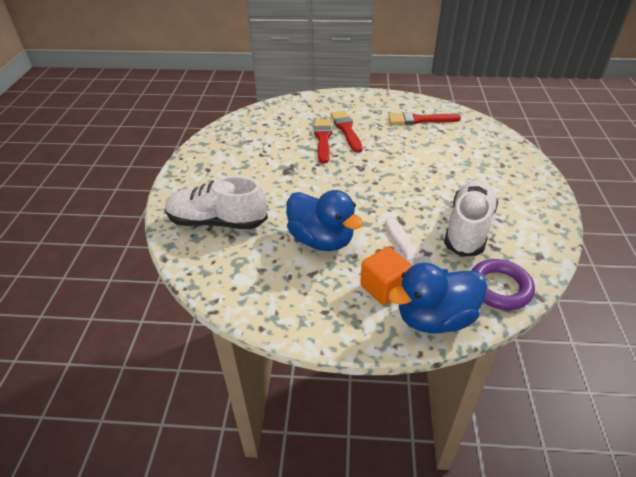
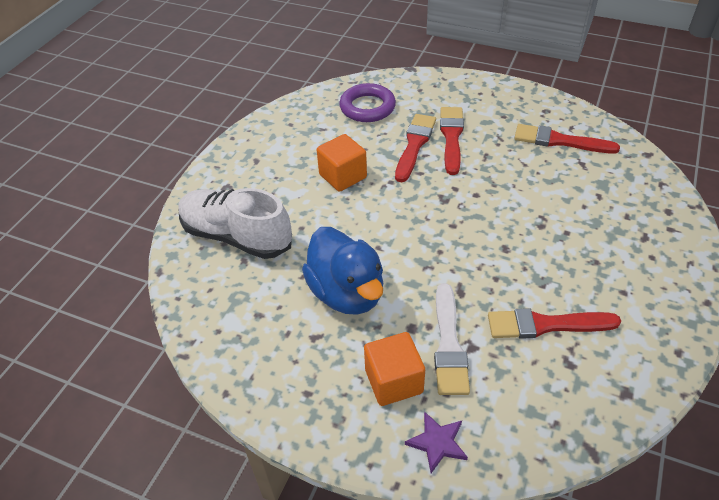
camera: 20 degrees right, 5 degrees up
(280, 167) = (343, 176): none -> orange cube
(435, 318) = (437, 443): blue duck -> purple star
(468, 228) = (546, 325): white shoe -> red brush
(499, 288) = (545, 425): purple ring -> purple ring (367, 107)

